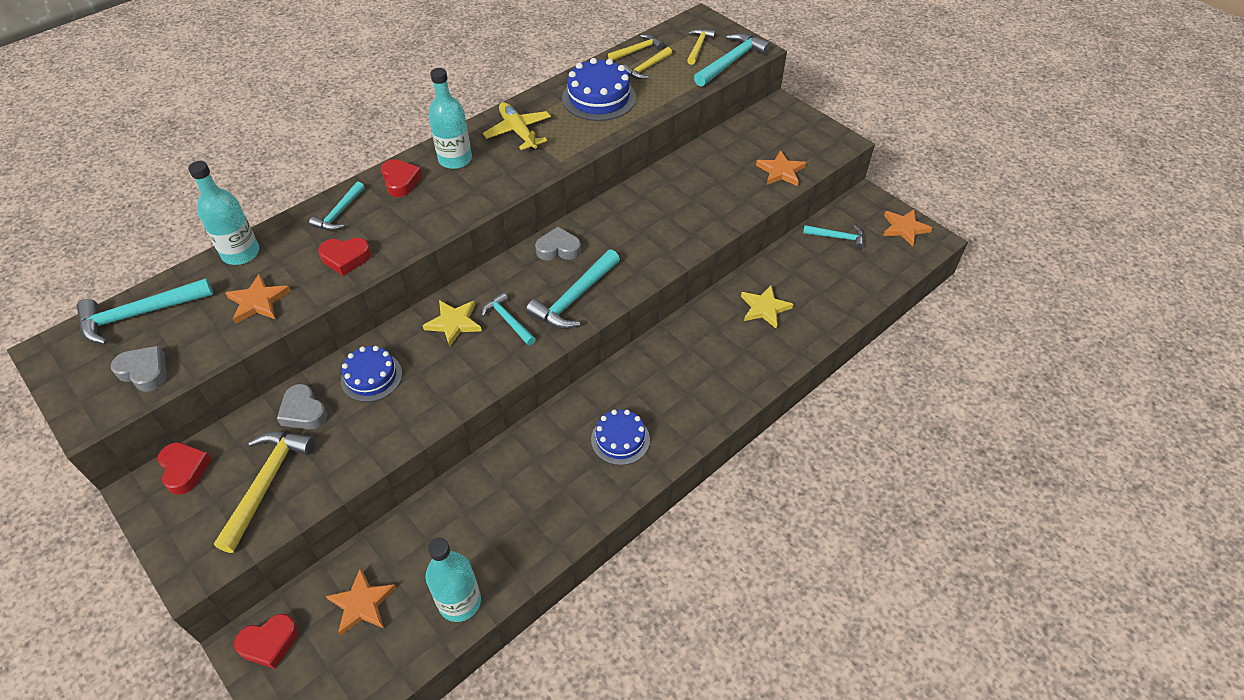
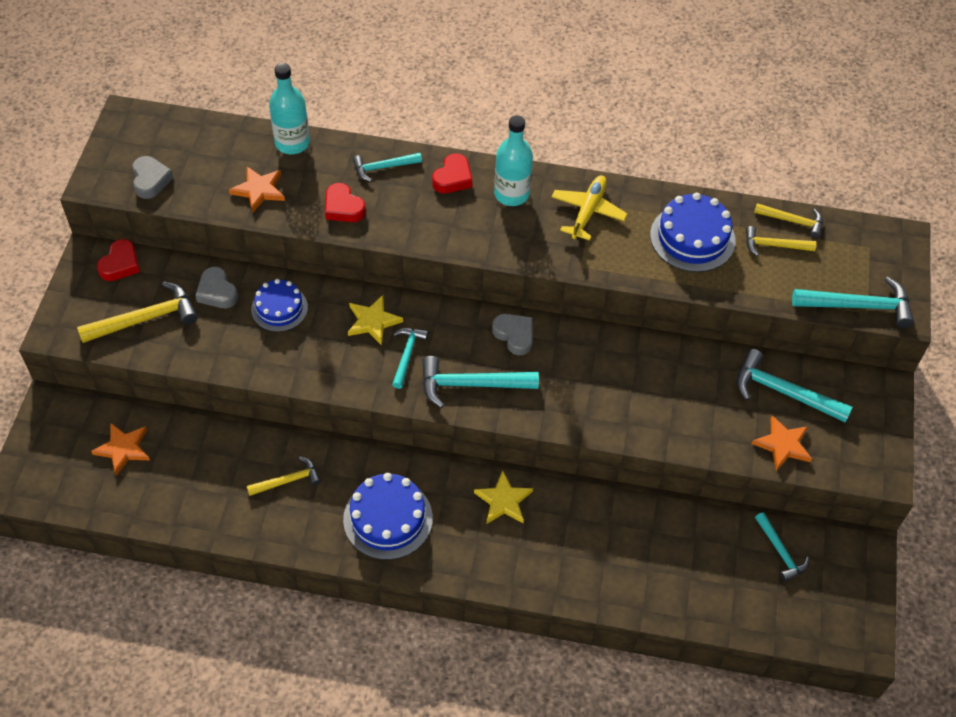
camera: 50 degrees right, 5 degrees up
(139, 314) = (192, 136): turquoise hammer -> turquoise hammer (783, 392)
(269, 643) = (59, 417): red heart -> none
(303, 412) = (217, 292): grey heart -> grey heart turned 45 degrees counterclockwise
(459, 602) = (168, 508): turquoise bottle -> none
(620, 439) = (388, 518): blue cake -> blue cake, size x1.51
(698, 47) = (853, 265): yellow hammer -> yellow hammer (288, 480)
(764, 308) = (627, 541): yellow star -> yellow star (503, 500)
(904, 228) = (854, 607): orange star -> none

